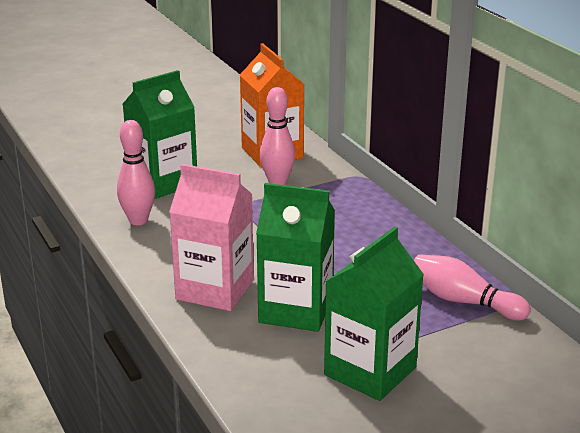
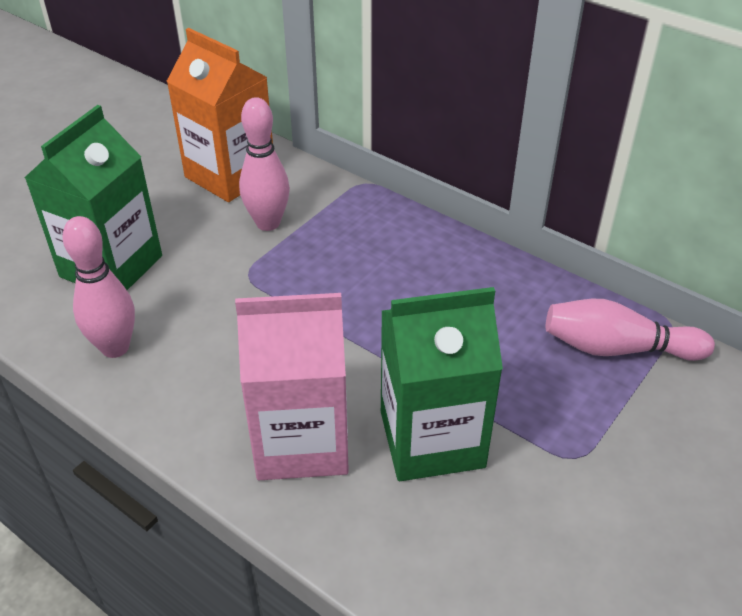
camera: 25 degrees left, 15 degrees up
(370, 371) = (594, 514): green carton -> none

